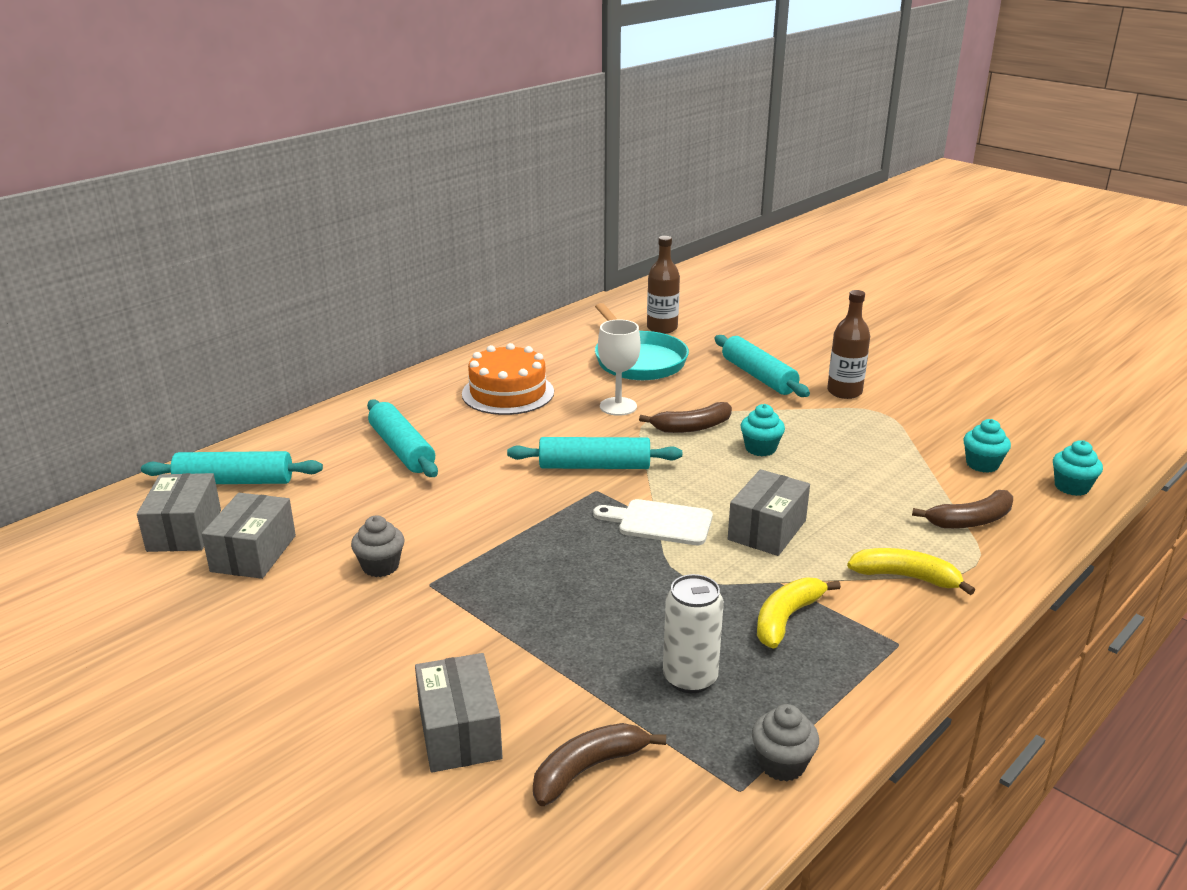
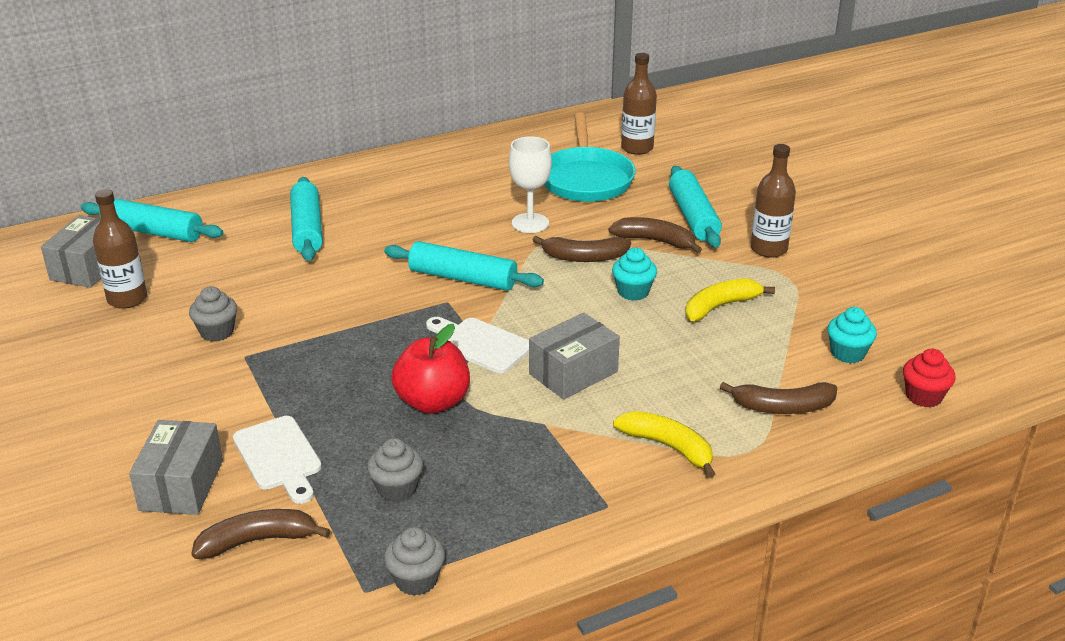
camera: 20 degrees right, 5 degrees up
(254, 553) = (127, 299): grey box -> brown bottle
(508, 393) = (438, 191): orange cake -> none
(544, 676) = (279, 457): none -> white cutting board
(658, 586) = (433, 402): none -> red apple
(690, 678) = (397, 489): white can -> grey cupcake
(743, 402) = (655, 241): none -> brown banana
(786, 618) = (523, 458): yellow banana -> yellow banana (720, 306)
(1071, 487) = (923, 396): turquoise cupcake -> red cupcake

